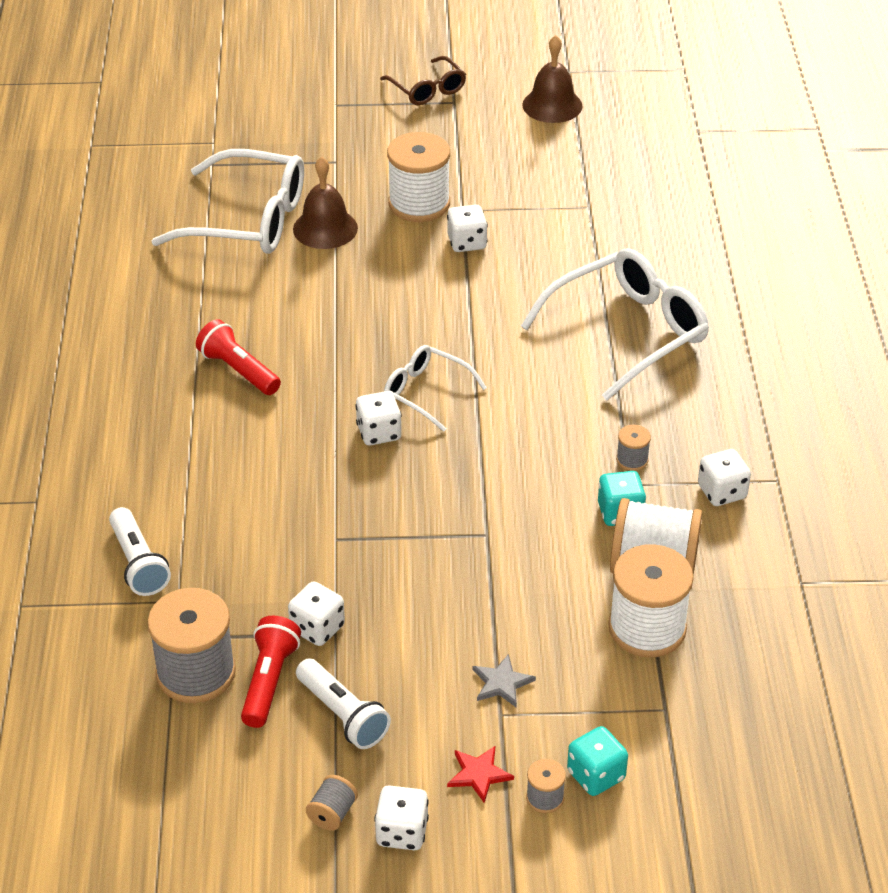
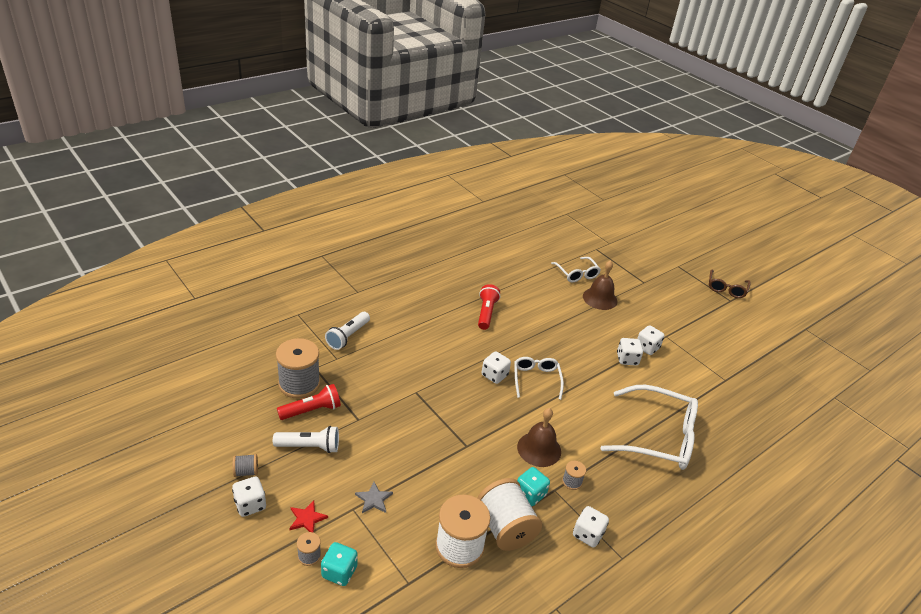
camera: 50 degrees right, 5 degrees down
(248, 220) = (577, 274): white glasses -> white glasses, size x0.55
(317, 628) = (356, 412): white dice -> white dice (627, 359)
(343, 715) = (309, 446): white flashlight -> white flashlight turned 105 degrees counterclockwise
(419, 204) = (651, 320): white spool -> none
(552, 105) = (775, 334): brown bell -> brown bell (539, 449)

